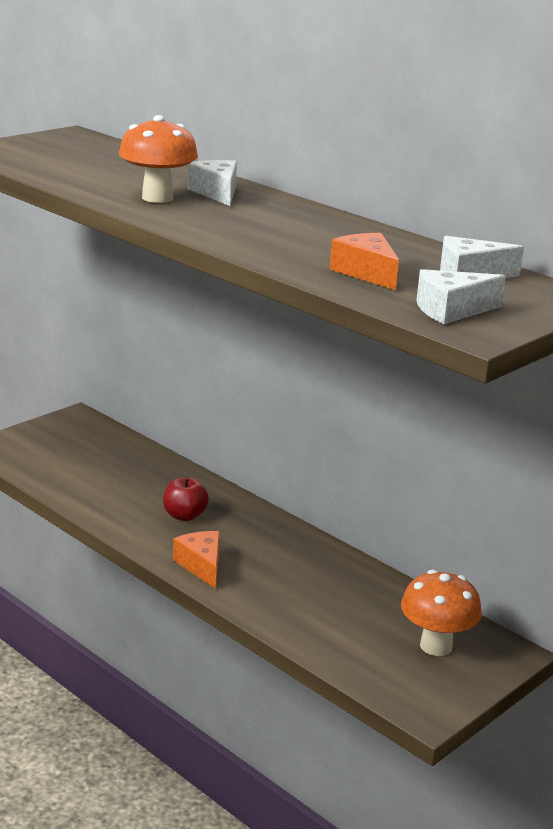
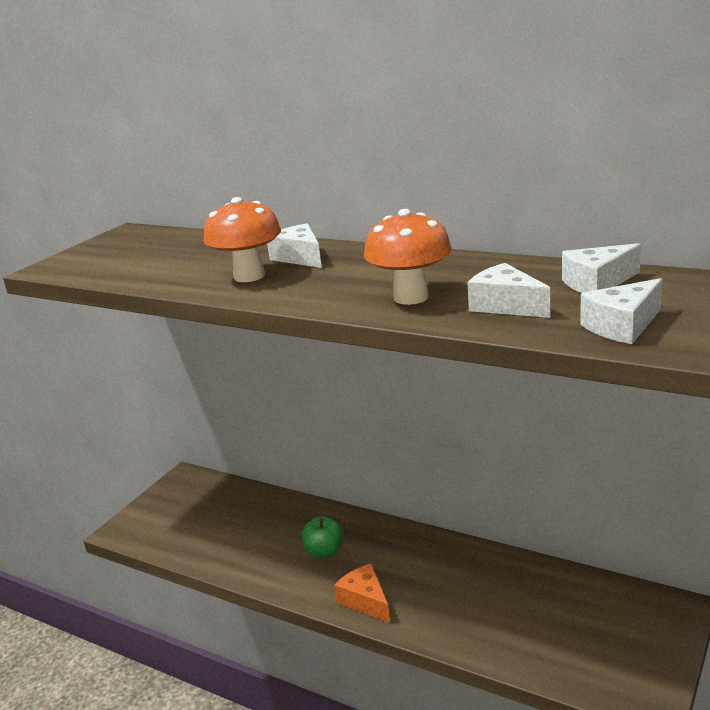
camera: 10 degrees left, 0 degrees up
(184, 516) = (324, 551): red apple -> green apple
(366, 273) = (506, 306): orange cheese -> white cheese
(436, 646) = (612, 622): orange mushroom -> orange mushroom (411, 297)

